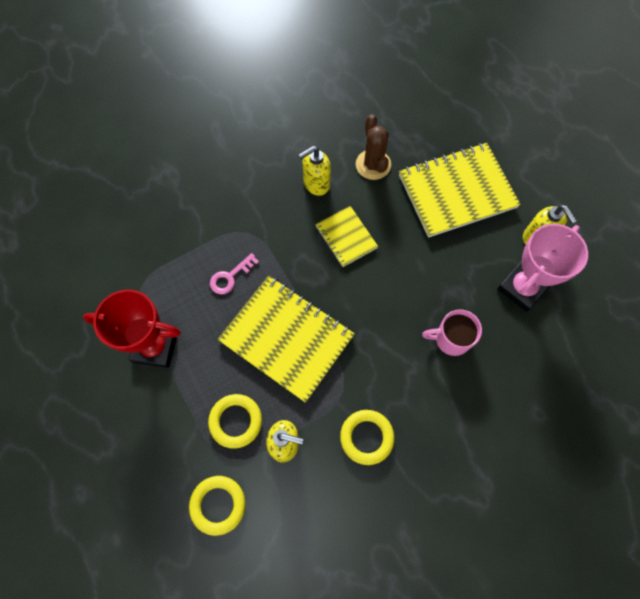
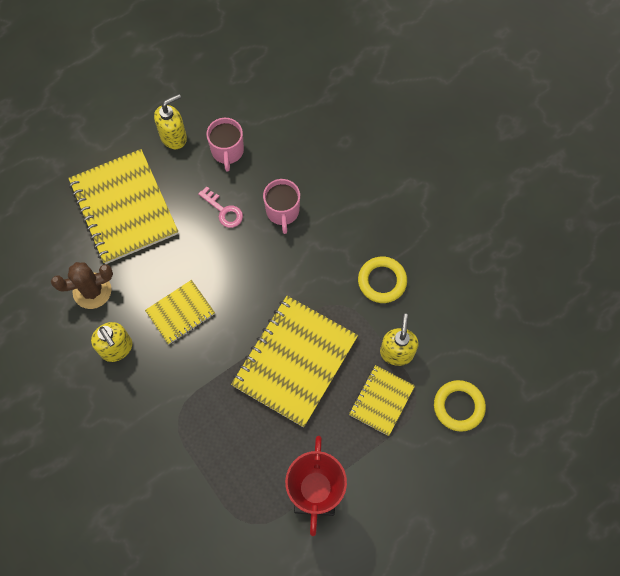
camera: 95 degrees left, 0 degrees up
(230, 277) = (232, 426): pink key -> pink key (223, 211)
(235, 421) = (381, 400): yellow ring -> yellow notebook
(522, 288) = (227, 151): pink trophy -> pink mug

